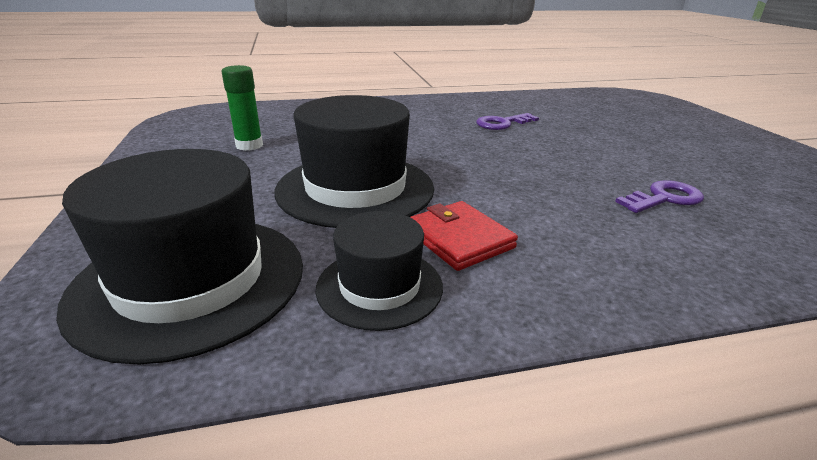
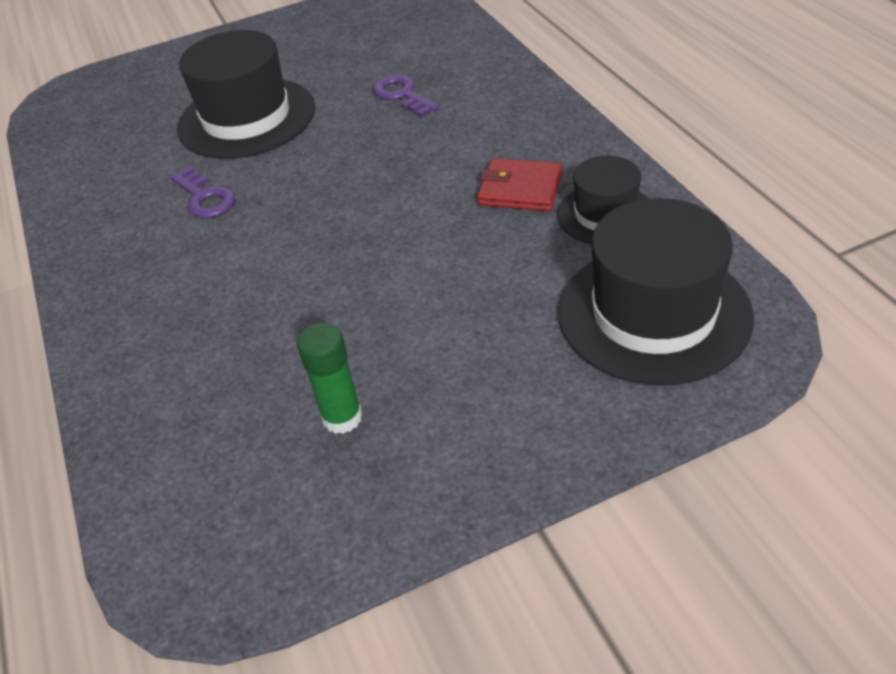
camera: 95 degrees left, 15 degrees up
(355, 189) = (448, 271): black hat -> black hat (246, 118)
(459, 239) = (520, 189): red wallet -> red wallet turned 60 degrees clockwise

